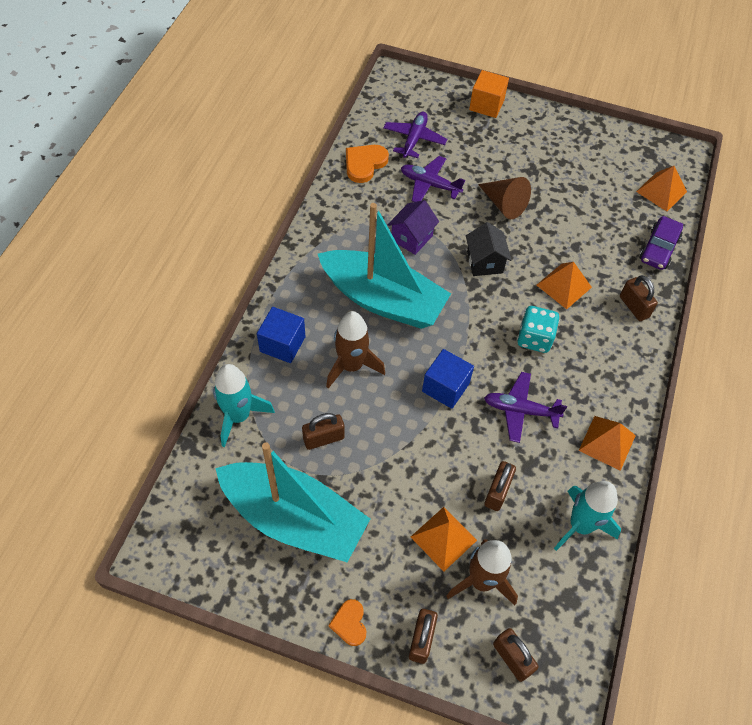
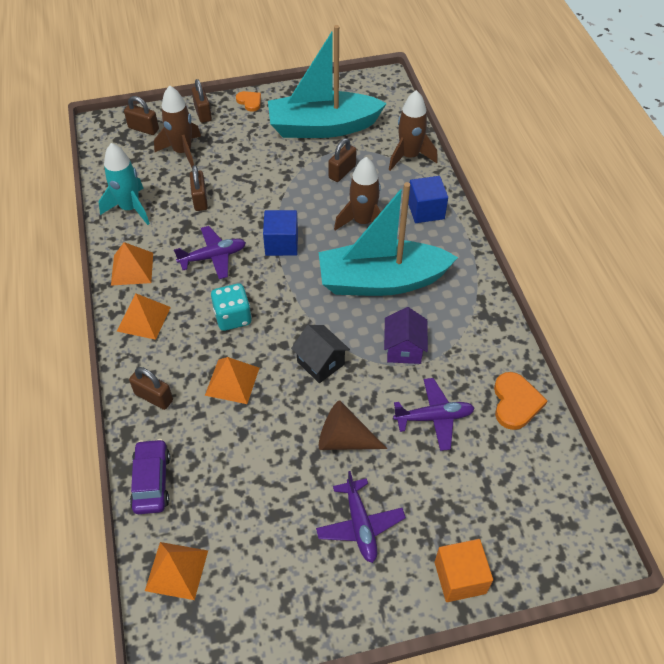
camera: 150 degrees right, 5 degrees down
(238, 416) = (409, 156): turquoise rocket -> brown rocket
(414, 139) = (496, 466): purple plane -> purple plane (360, 525)
(443, 538) = (221, 160): orange pyramid -> orange pyramid (144, 319)

